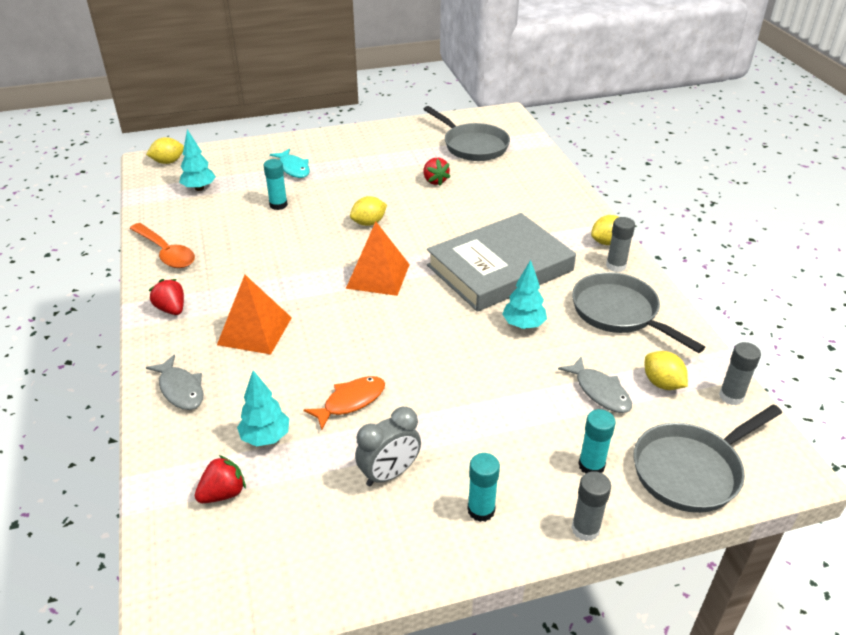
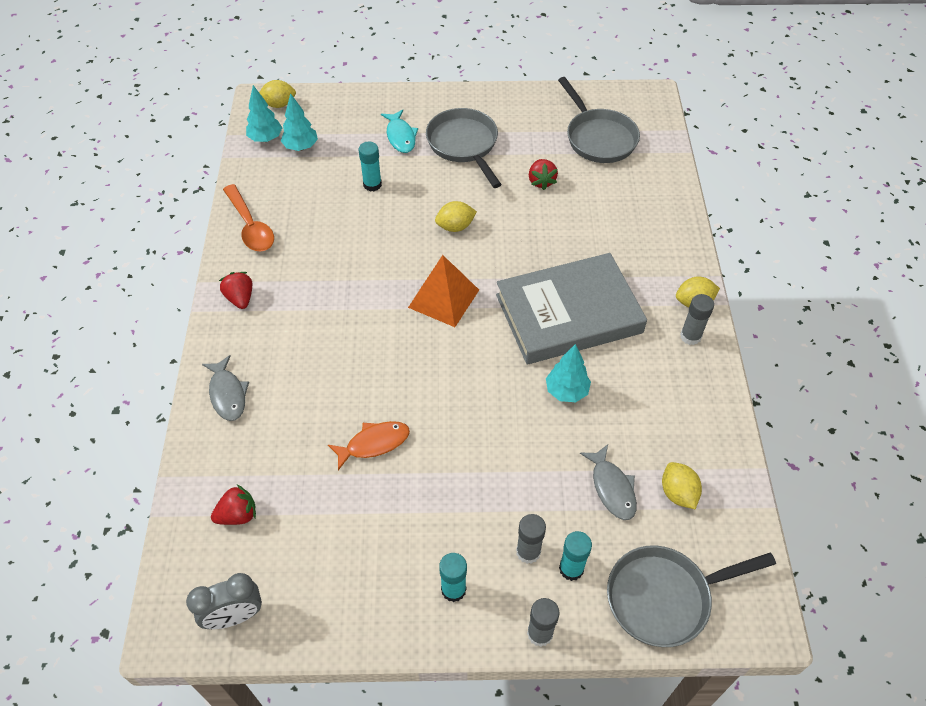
camera: 15 degrees right, 15 degrees up
(254, 331) = (309, 341): orange pyramid -> none
(266, 438) = (288, 465): turquoise tree -> turquoise tree (266, 139)
(389, 474) = (385, 531): grey clock -> grey clock (235, 616)
(619, 313) = (669, 398): grey pan -> grey pan (464, 145)
(731, 396) = (741, 525): grey glue stick -> grey glue stick (528, 552)

